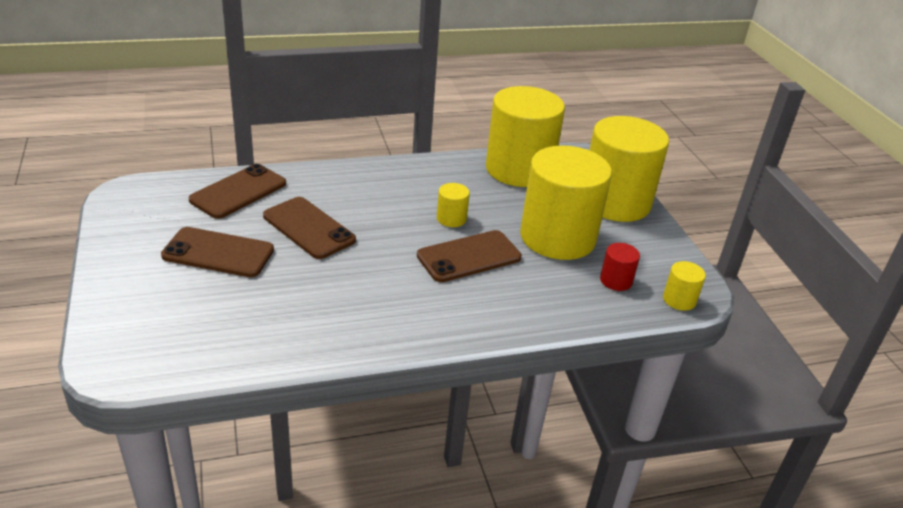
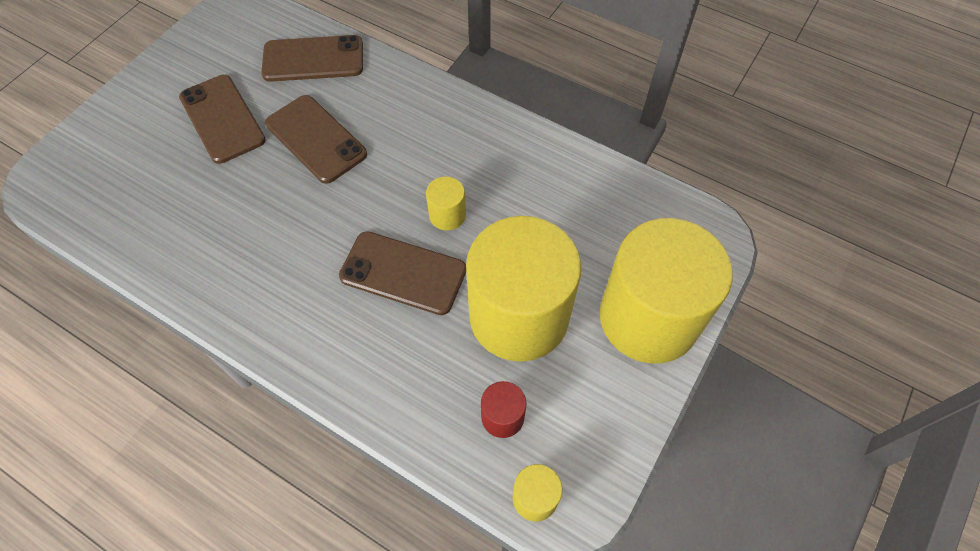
camera: 50 degrees right, 25 degrees up
(309, 228) = (316, 139): brown phone -> brown phone turned 45 degrees counterclockwise
(519, 169) = (600, 198): yellow cylinder -> none

